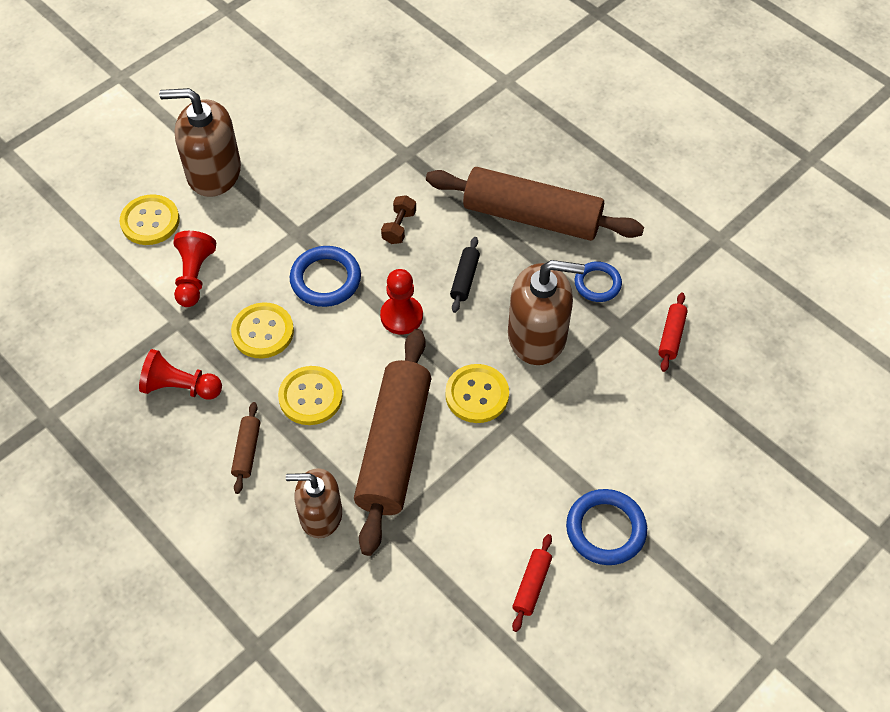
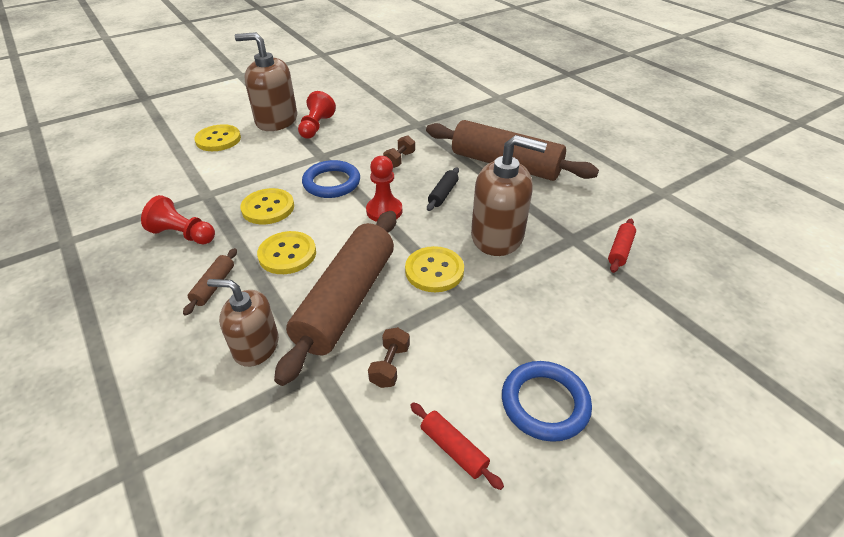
camera: 10 degrees right, 15 degrees down
(194, 276) = (233, 171): red pawn -> red pawn (316, 126)
(457, 514) = (390, 365): none -> brown dumbbell
(531, 585) = (453, 449): red rolling pin -> red rolling pin turned 75 degrees counterclockwise
(597, 284) = (555, 209): blue ring -> none

